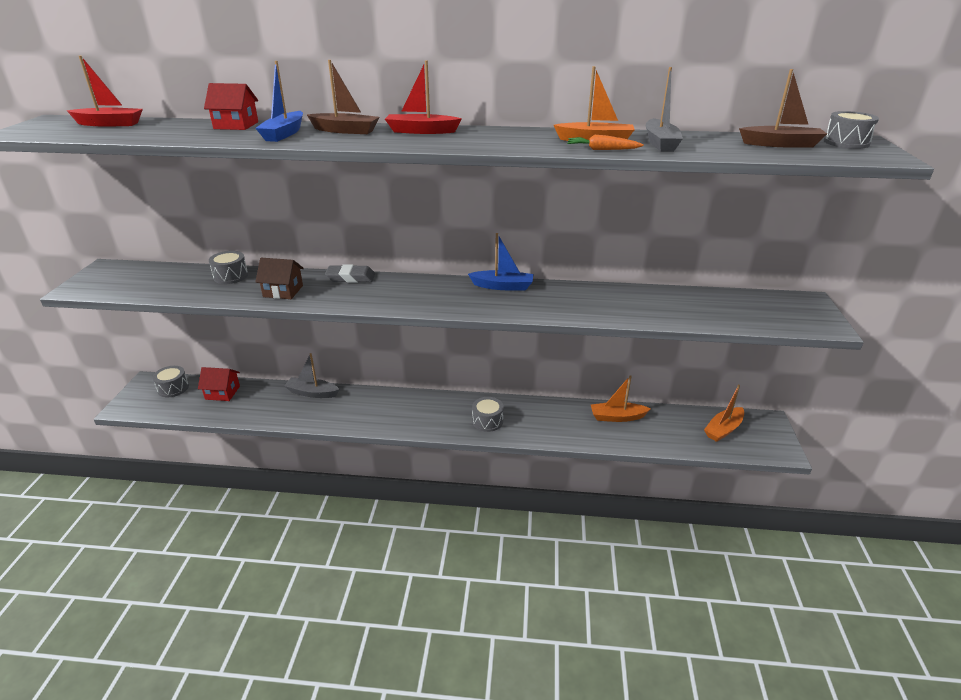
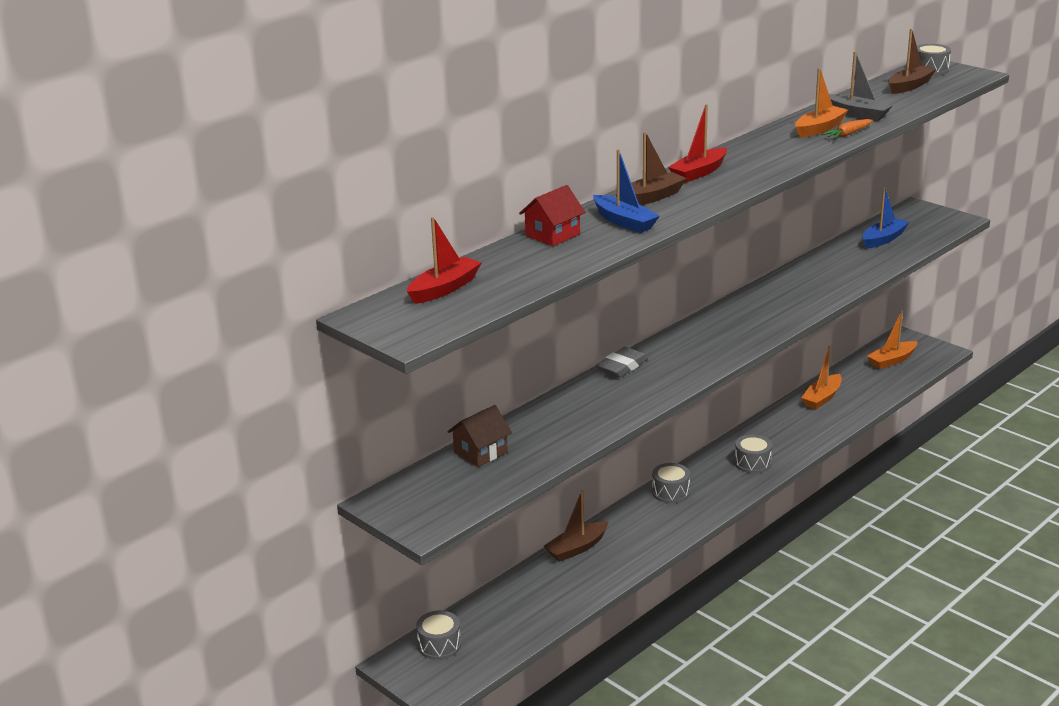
camera: 50 degrees left, 5 degrees down
(222, 392) = (497, 610): red house -> none
(231, 276) = (525, 428): grey drum -> grey drum (670, 492)
(283, 291) = (606, 408): brown house -> brown house (480, 452)
(312, 393) = (576, 548): grey boat -> brown boat
(502, 286) = (740, 304): blue boat -> blue boat (883, 239)
(723, 429) = (892, 360): orange boat -> orange boat turned 60 degrees clockwise

